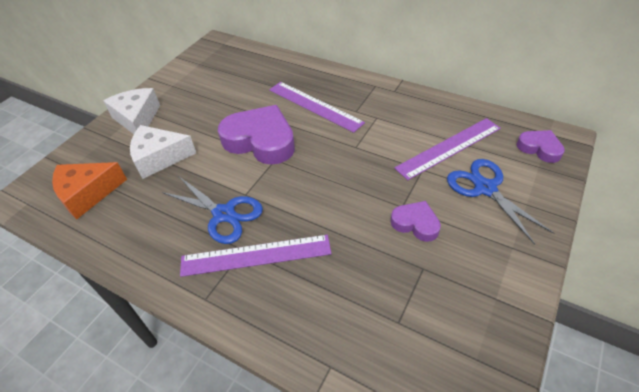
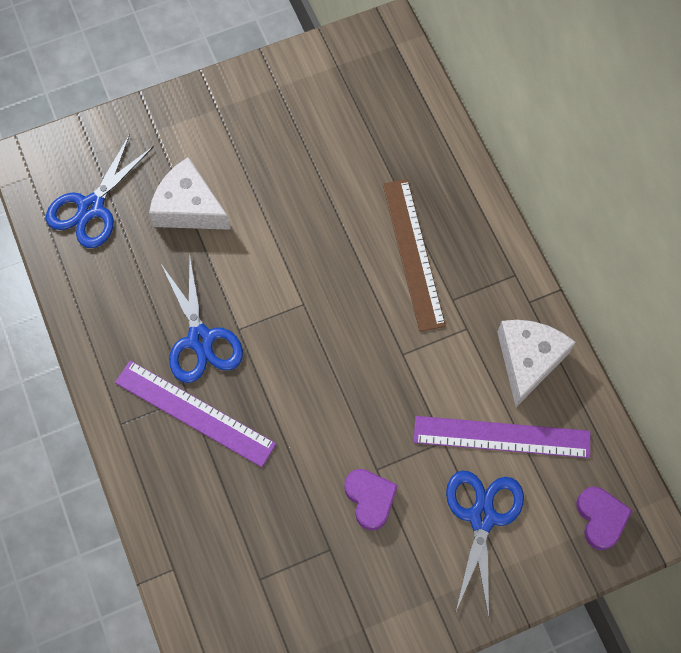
camera: 35 degrees right, 20 degrees up
(88, 193) = (91, 207): orange cheese -> blue scissors
(137, 119) = (203, 122): white cheese -> white cheese (528, 360)
(260, 140) = (309, 263): purple heart -> none
(314, 106) = (413, 253): purple ruler -> brown ruler

